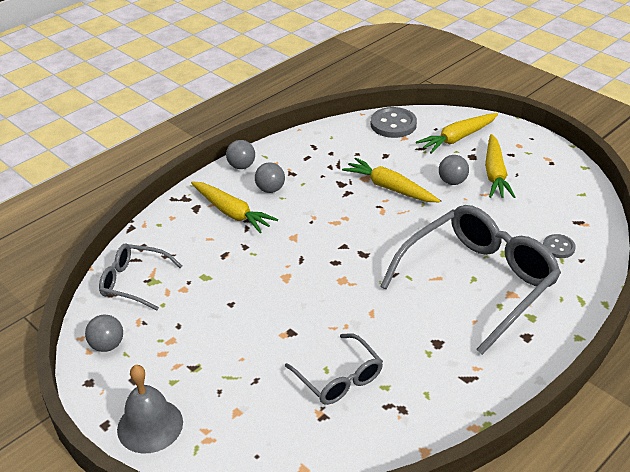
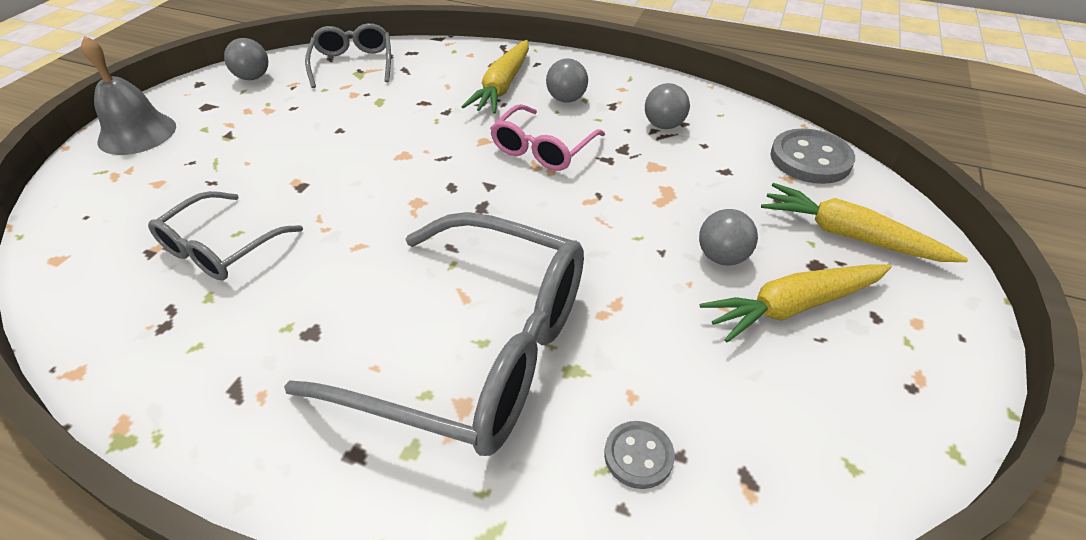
camera: 65 degrees right, 5 degrees up
(241, 166) = (595, 68): grey ball -> grey ball (664, 125)
(320, 214) = (543, 149): none -> pink glasses
(390, 188) = (649, 194): yellow carrot -> none

